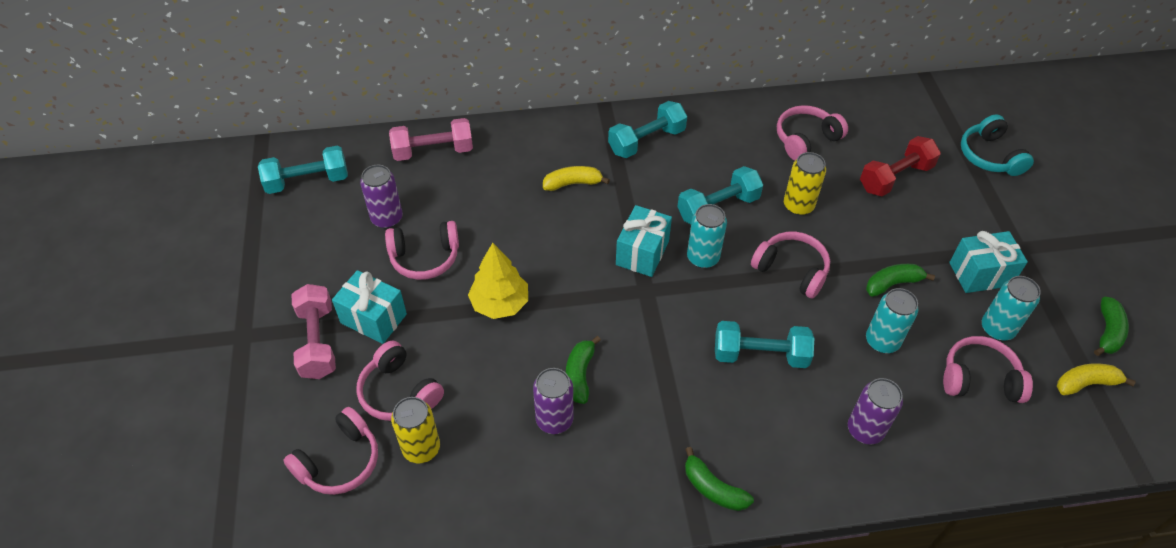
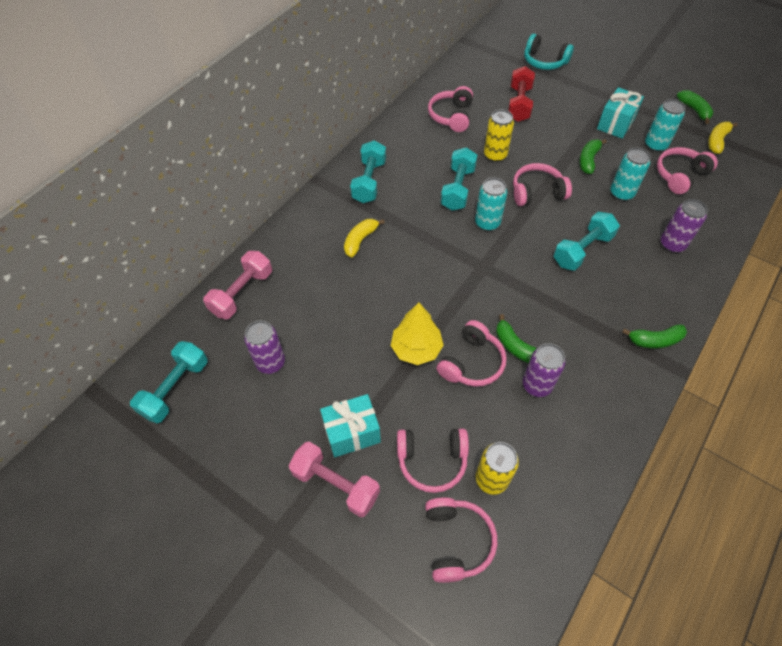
camera: 45 degrees left, 5 degrees up
(425, 257) = (331, 364): pink headphones -> pink headphones (472, 362)
(642, 253) = (453, 247): turquoise gift -> none

